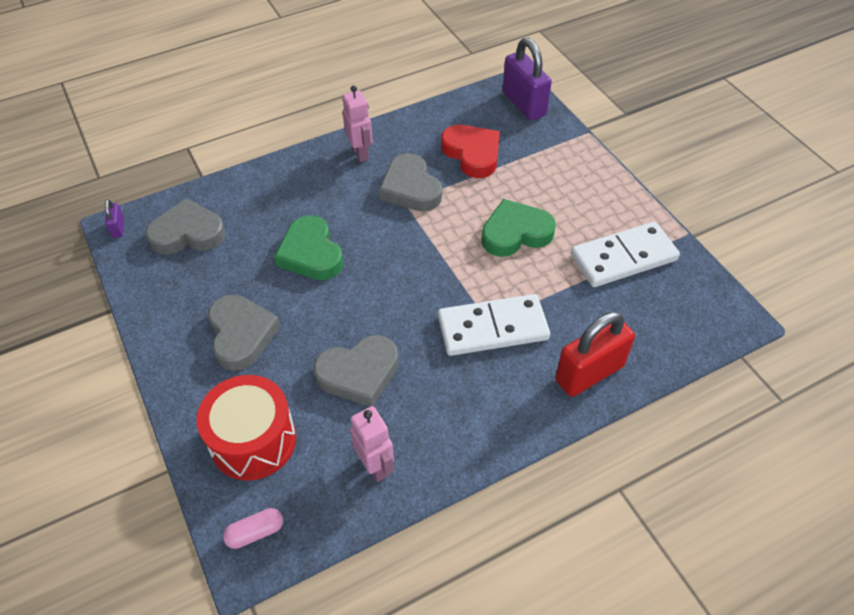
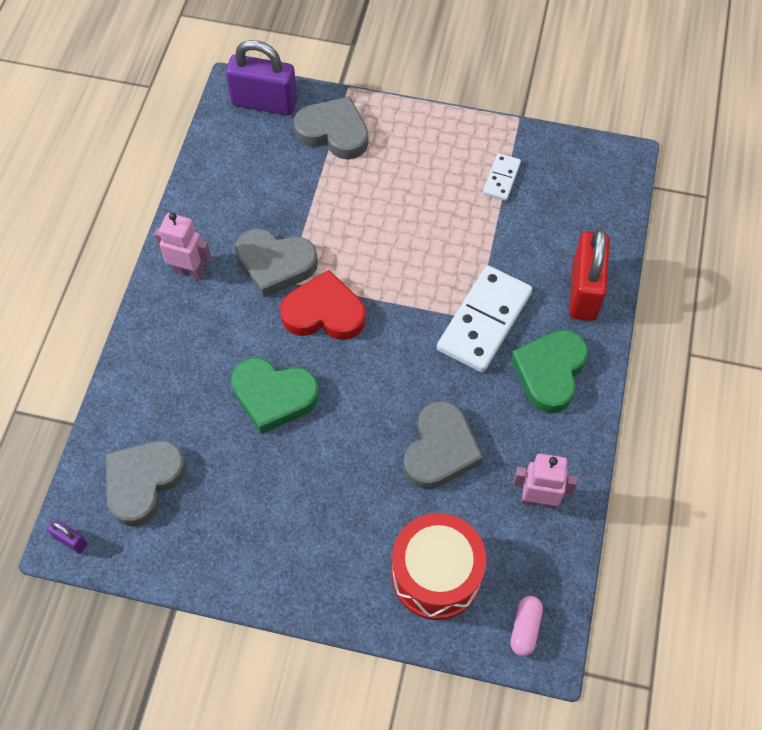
camera: 50 degrees left, 10 degrees up
(241, 334) = (314, 513): grey heart -> grey heart (334, 132)
(472, 154) = (283, 187): red heart -> red heart (324, 312)
(515, 233) = (404, 228): green heart -> green heart (550, 372)
(623, 258) = (501, 178): white domino -> white domino, size x0.51

